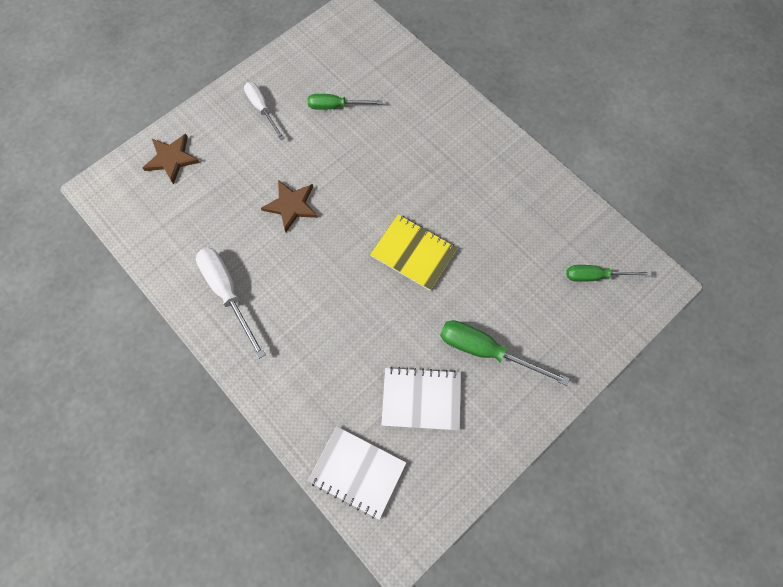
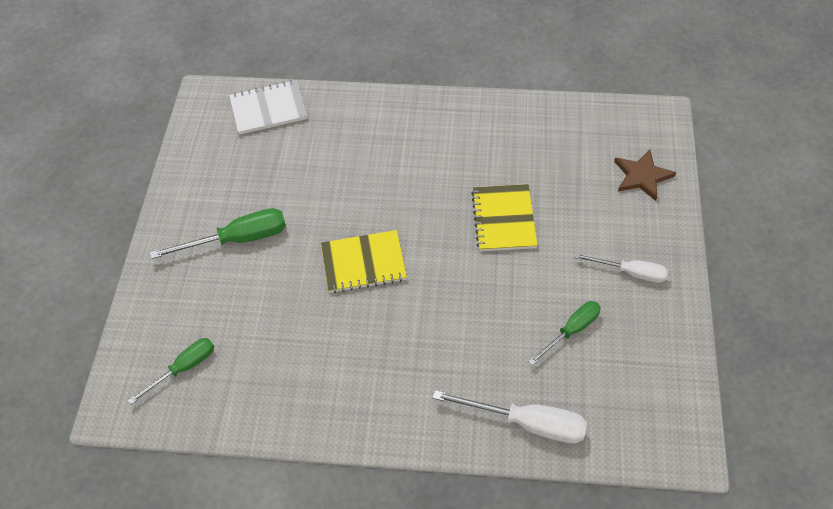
camera: 140 degrees right, 15 degrees down
(228, 293) = (474, 131): white screwdriver -> white screwdriver (527, 423)
(291, 205) = (503, 219): brown star -> yellow notebook
(421, 399) = (261, 175): white notebook -> none

